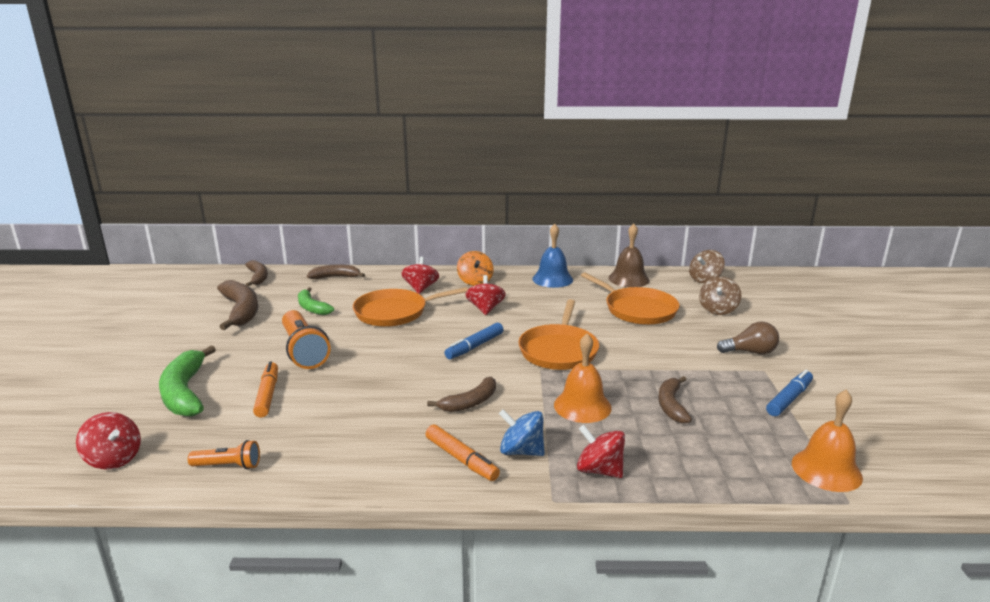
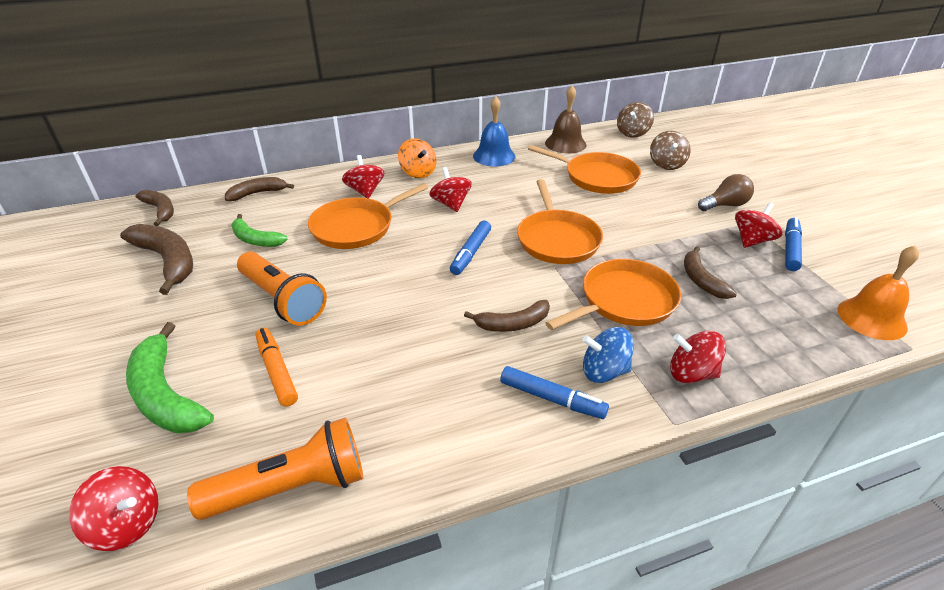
camera: 20 degrees left, 15 degrees up
(228, 466) = (292, 487): orange flashlight -> orange flashlight, size x1.87
(461, 459) = (552, 399): orange marker -> blue marker
(470, 402) = (513, 324): brown banana -> brown banana turned 45 degrees clockwise
(582, 406) = (624, 301): orange bell -> orange pan
(753, 385) = (752, 240): none -> red spinning top

